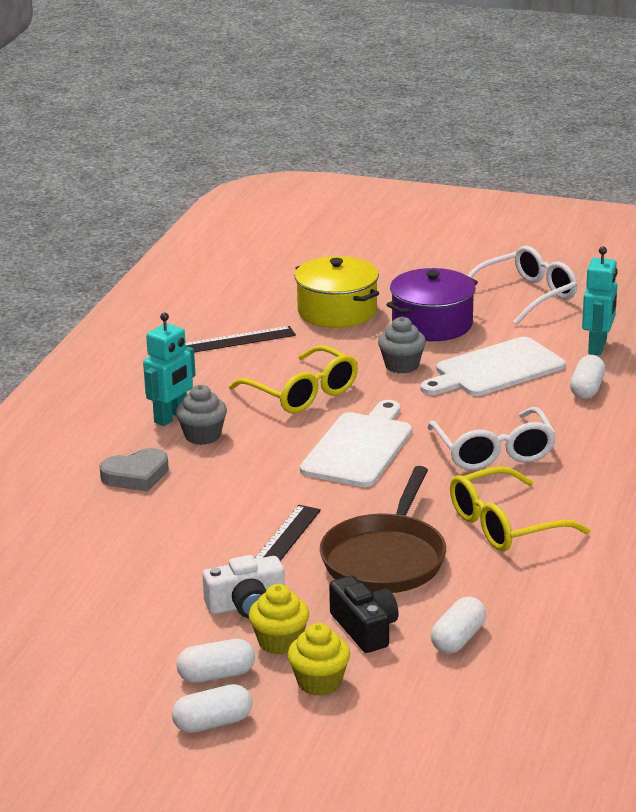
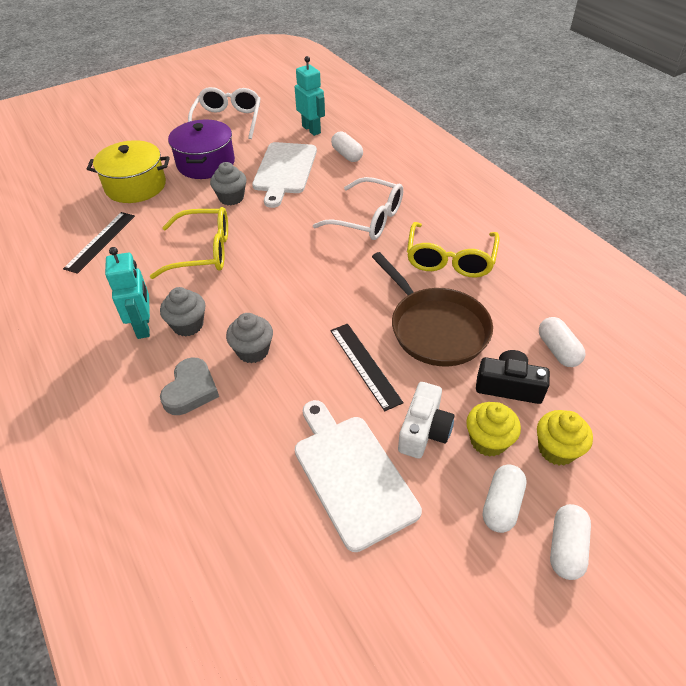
camera: 50 degrees left, 20 degrees up
(218, 481) = (253, 351): none -> grey cupcake
(359, 447) = (297, 265): white cutting board -> white cutting board (352, 475)

